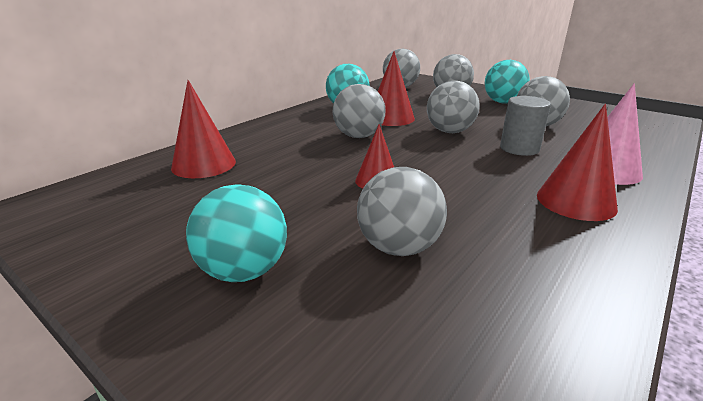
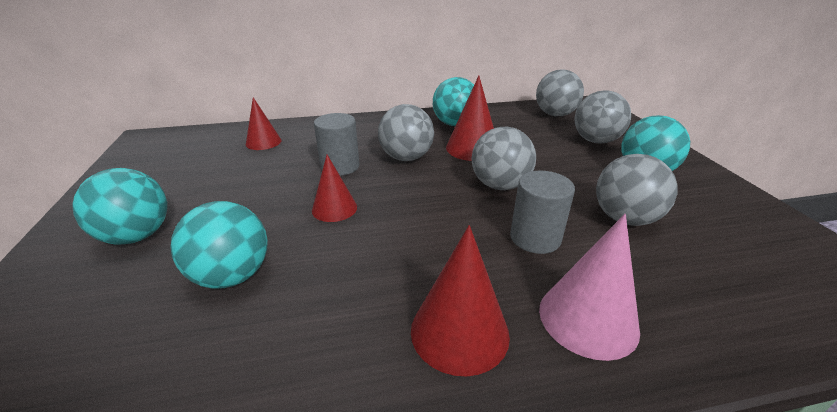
camera: 40 degrees right, 5 degrees up
(204, 164) = (263, 142): red cone -> red cone, size x0.66
(320, 157) = (340, 166): none -> grey cylinder
(398, 247) = (232, 276): grey ball -> turquoise ball

